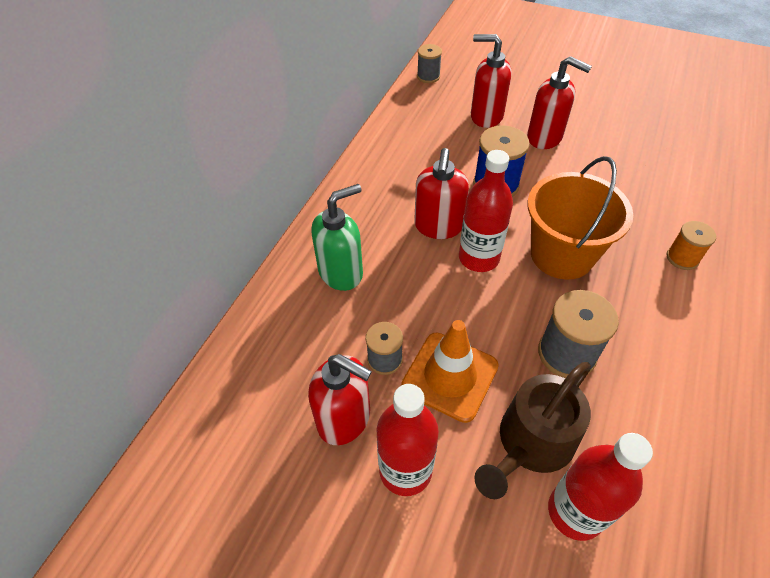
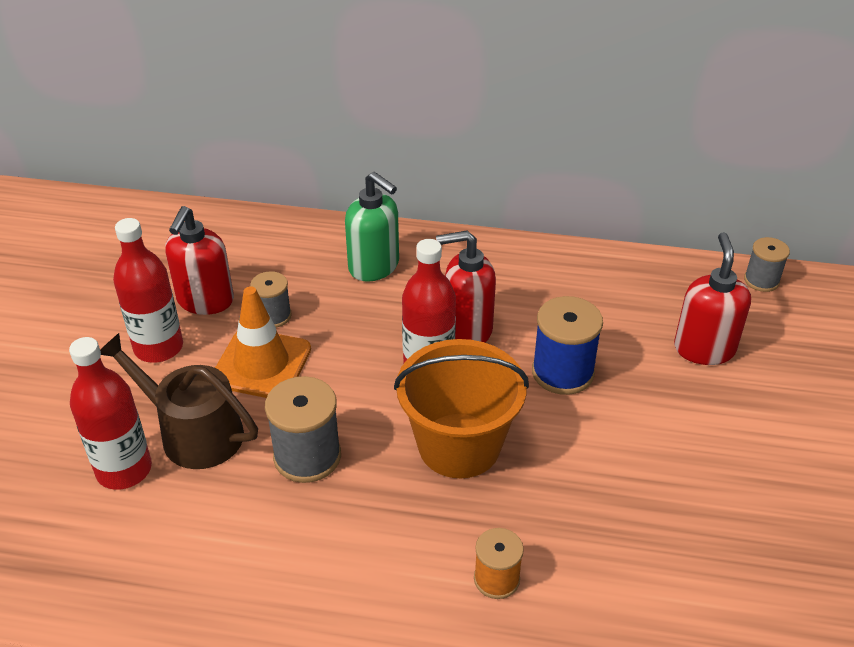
camera: 75 degrees right, 10 degrees down
(545, 138) = (690, 416): red soap dispenser -> none

